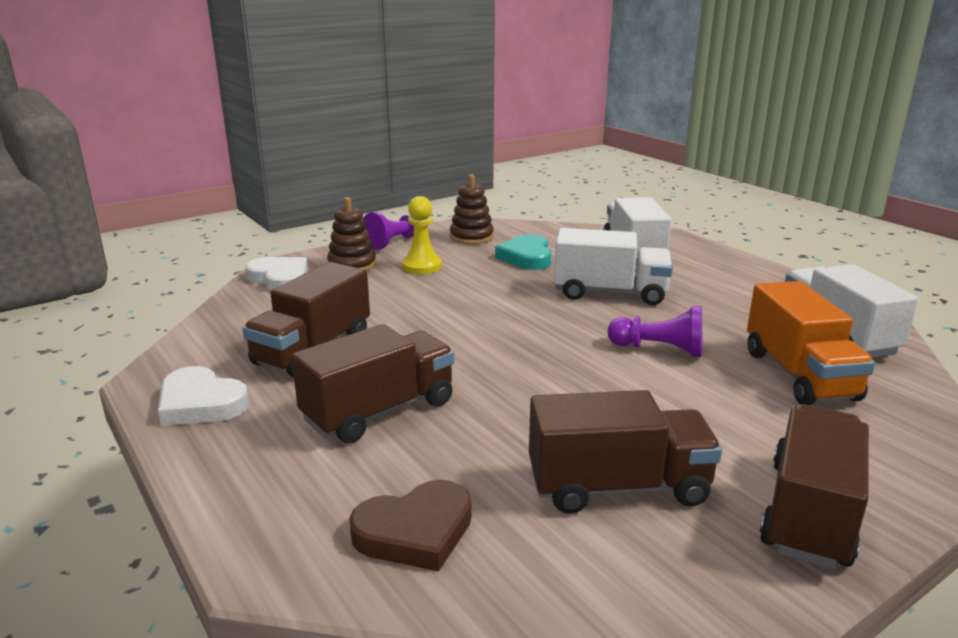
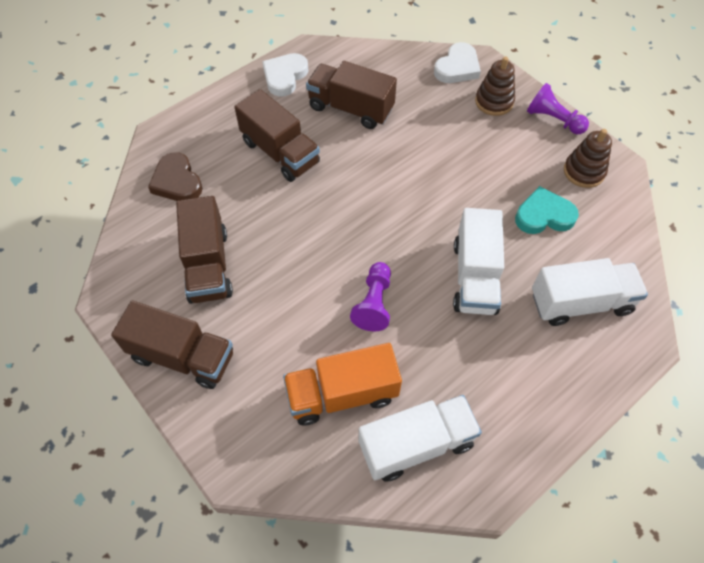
camera: 85 degrees right, 35 degrees up
(422, 266) = (502, 145): yellow pawn -> none

